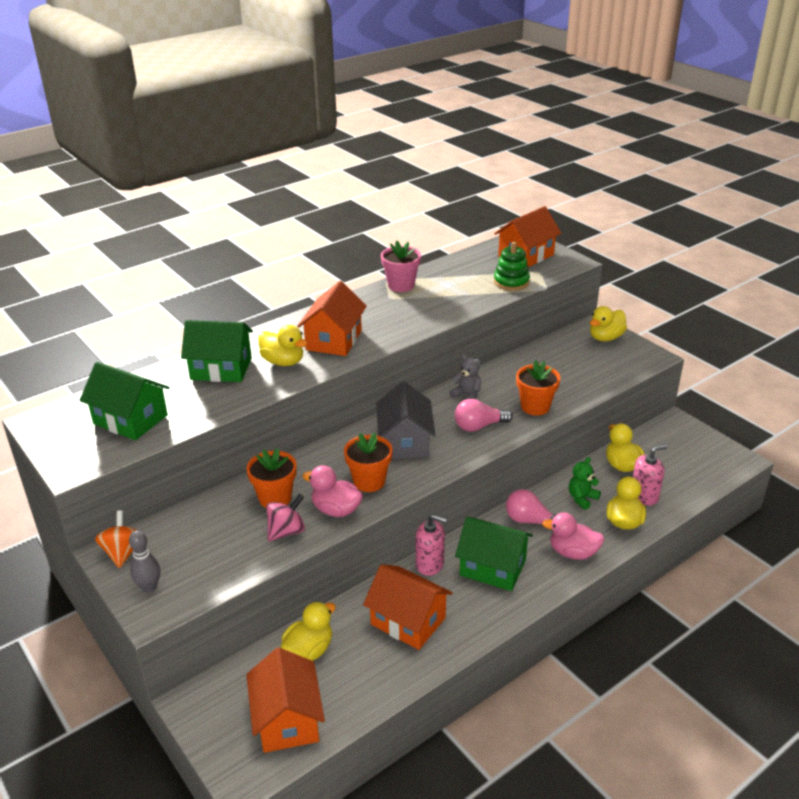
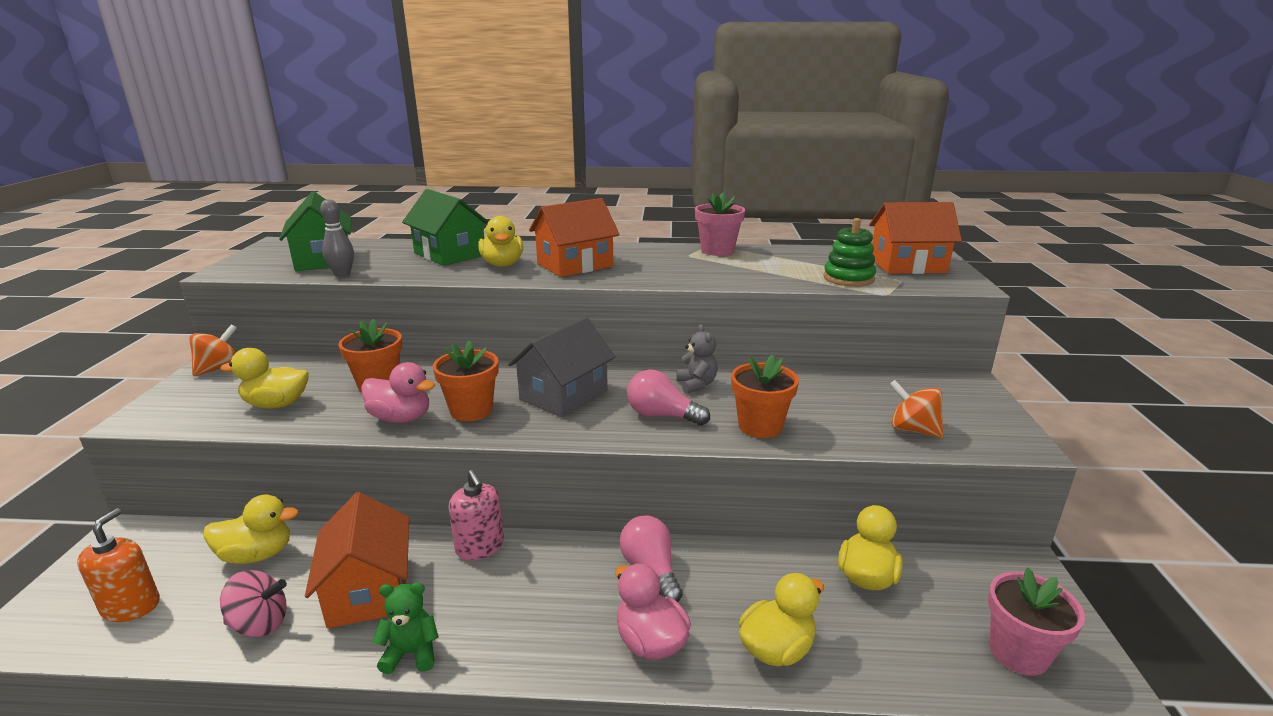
camera: 40 degrees right, 10 degrees down
(149, 587) = (179, 399): grey bowling pin -> grey bowling pin (342, 274)
(286, 531) = (334, 413): pink spinning top -> pink spinning top (260, 624)
(287, 719) = (131, 606): orange house -> orange soap dispenser
(336, 510) = (401, 418): pink duck -> pink duck turned 135 degrees clockwise
(492, 567) = (533, 594): green house -> none
(582, 498) = (754, 584): green teddy bear -> green teddy bear (411, 653)
(603, 371) = (912, 430): none -> orange spinning top
(605, 338) = (967, 399): yellow duck -> yellow duck (276, 404)
(644, 495) = (853, 634): pink soap dispenser -> none
(706, 465) = (1018, 653): none -> pink flower pot

